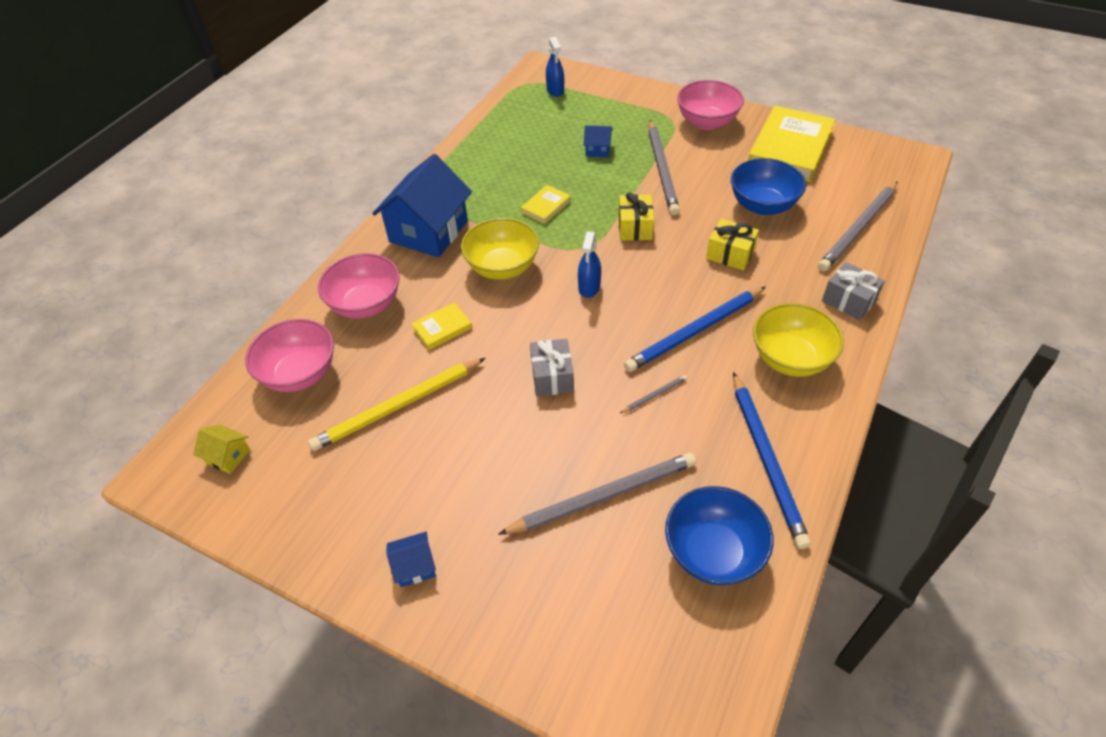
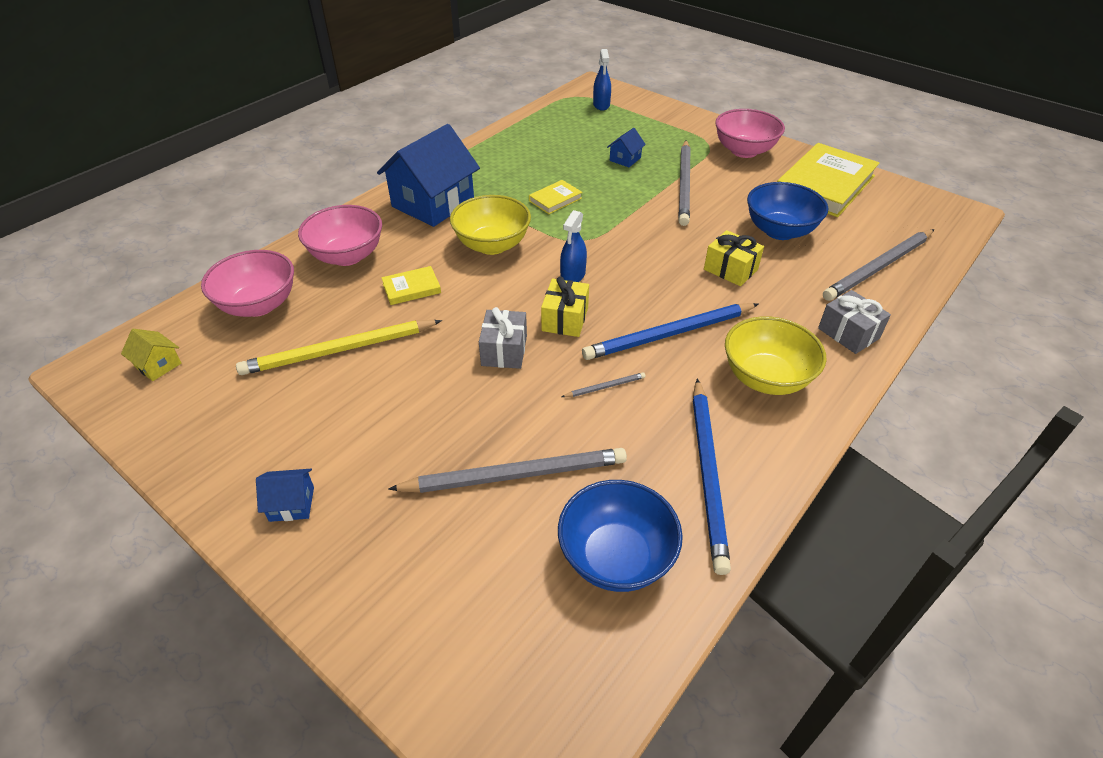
camera: 10 degrees right, 5 degrees down
(598, 150) = (625, 159): blue house -> blue house turned 75 degrees counterclockwise
(635, 227) = (639, 230): yellow gift -> yellow gift (565, 319)

